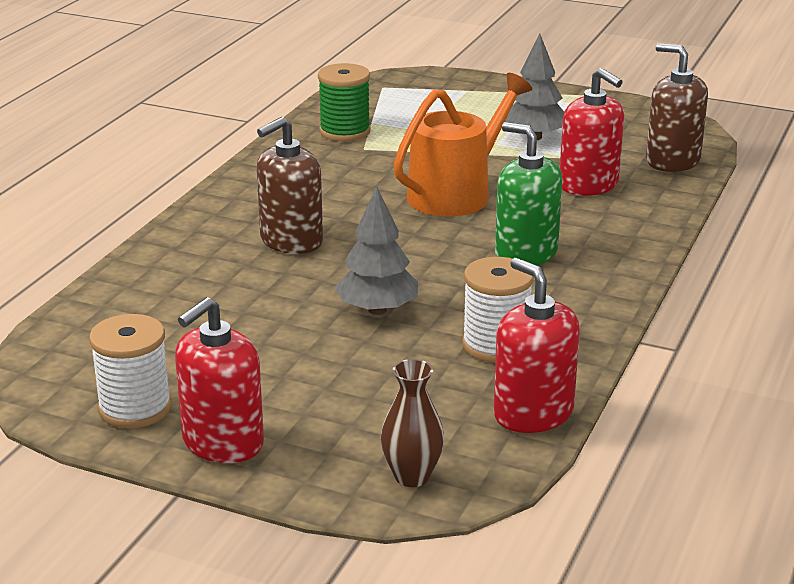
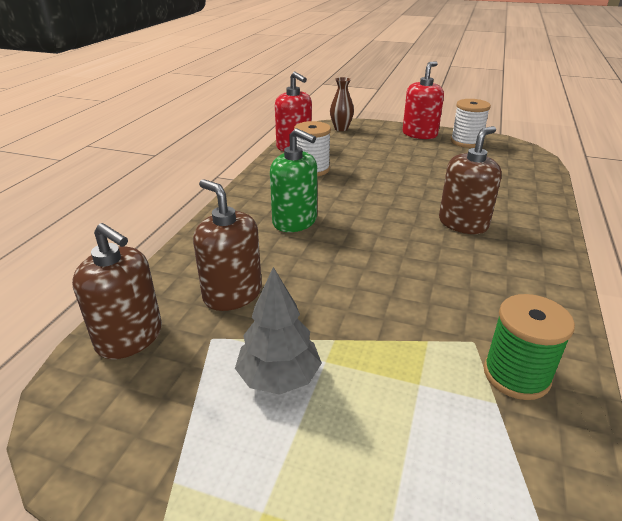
camera: 175 degrees right, 5 degrees up
(377, 310) = (381, 183): grey tree -> none
(456, 194) = (355, 276): orange watering can -> none
(588, 185) = (232, 294): red soap dispenser -> brown soap dispenser

